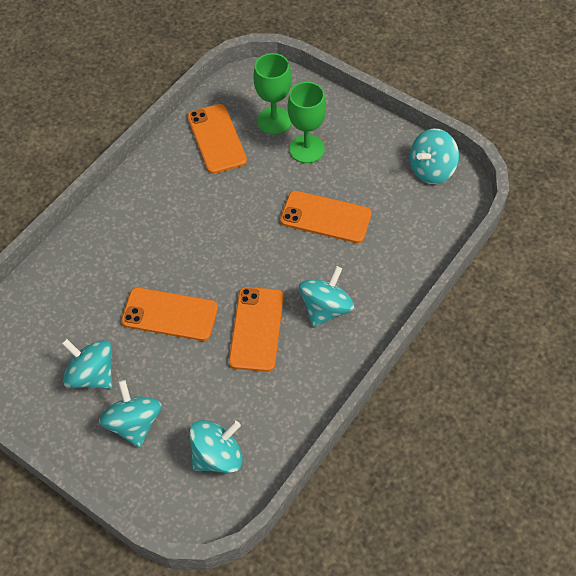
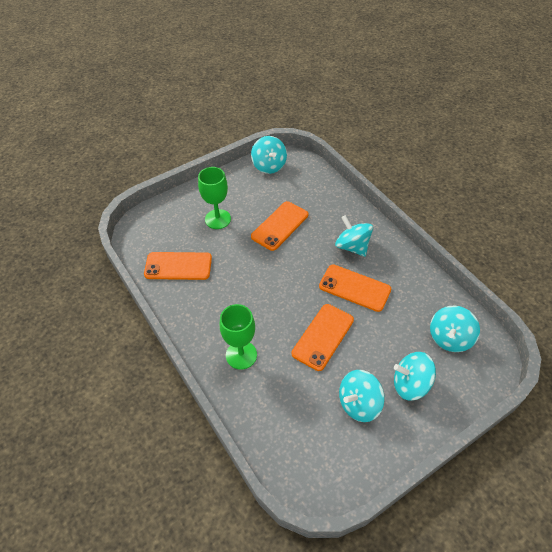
camera: 70 degrees left, 5 degrees down
(217, 456) = (449, 338): turquoise spinning top -> turquoise spinning top turned 135 degrees counterclockwise
(274, 121) = (182, 229): green goblet -> green goblet (241, 355)

